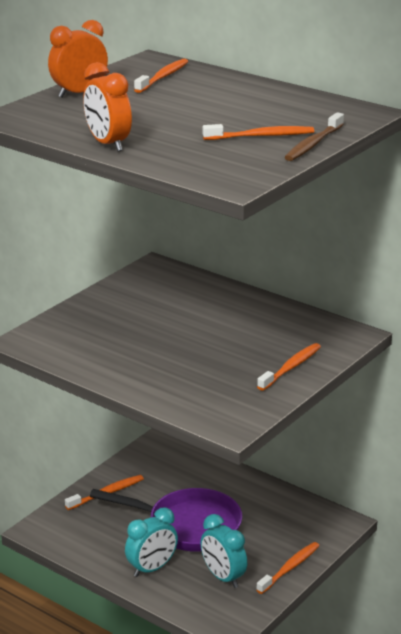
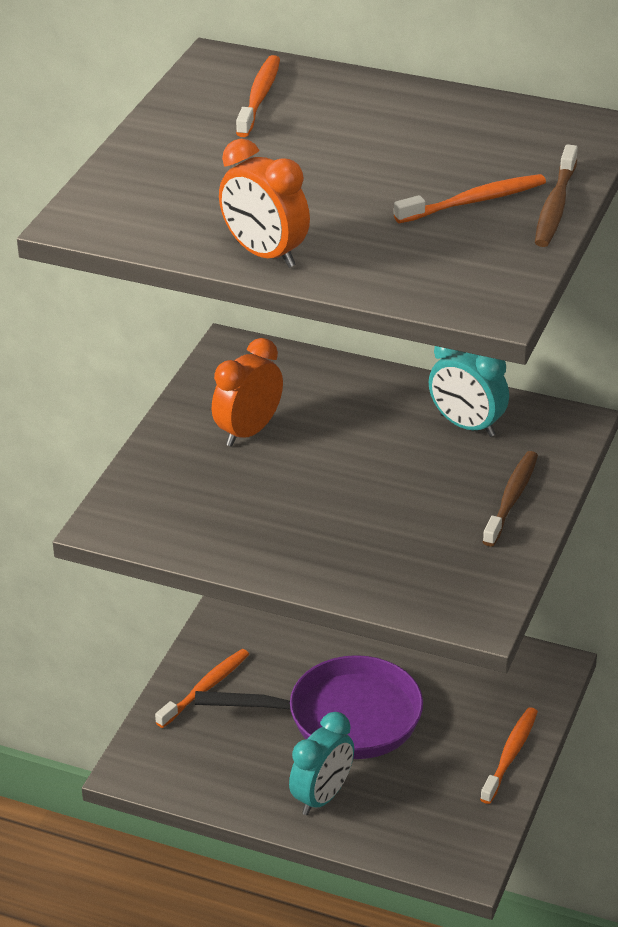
camera: 15 degrees left, 10 degrees up
(79, 93) = (156, 152): orange clock -> orange clock (248, 431)
(223, 577) = (426, 789): turquoise clock -> turquoise clock (467, 425)
(291, 367) = (511, 498): orange toothbrush -> brown toothbrush

